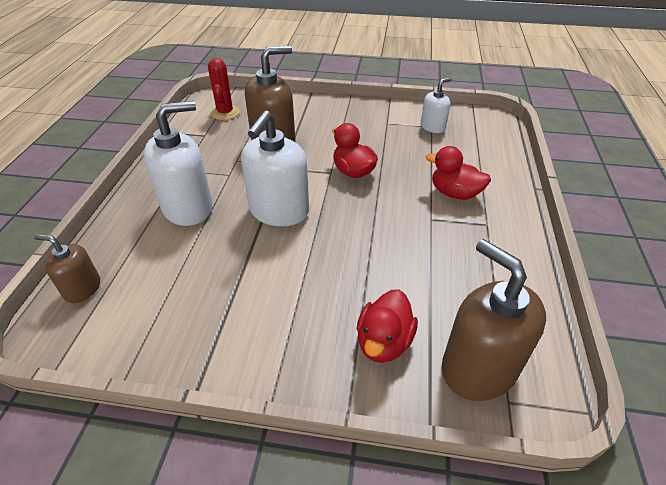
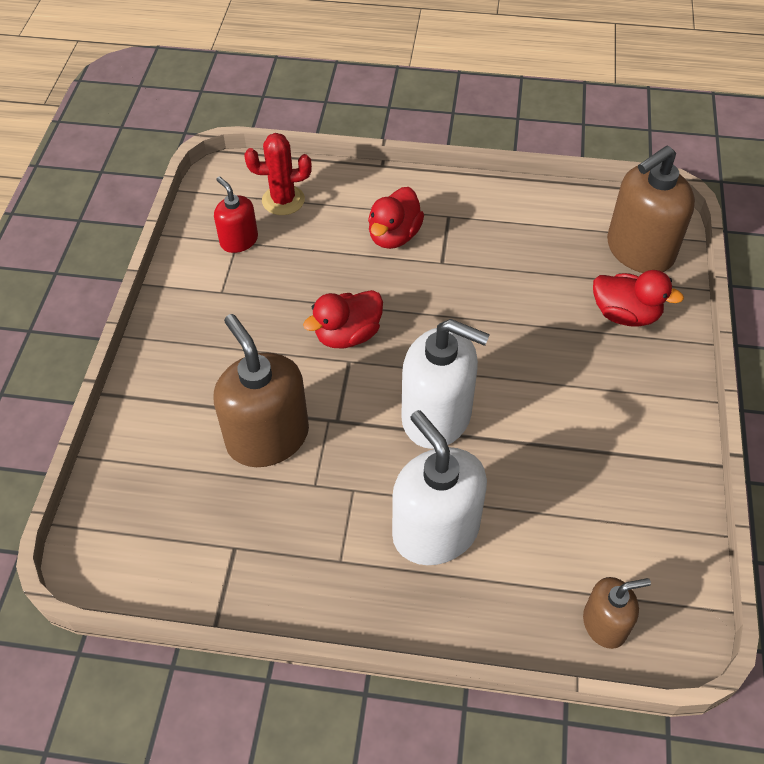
camera: 90 degrees left, 10 degrees up
(82, 288) = (605, 624): brown soap dispenser -> brown soap dispenser turned 120 degrees counterclockwise
(225, 113) = (158, 525): red cactus -> red cactus (283, 200)
(433, 127) = (239, 240): white soap dispenser -> red soap dispenser

